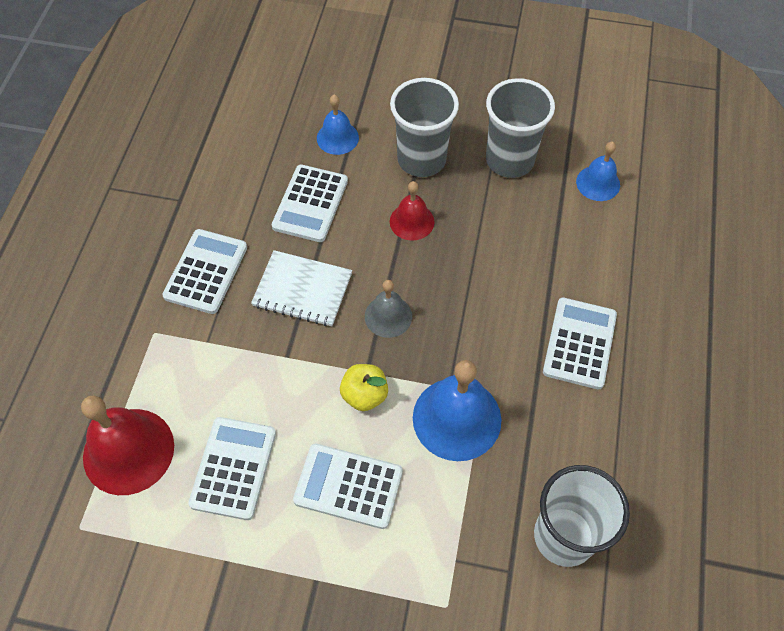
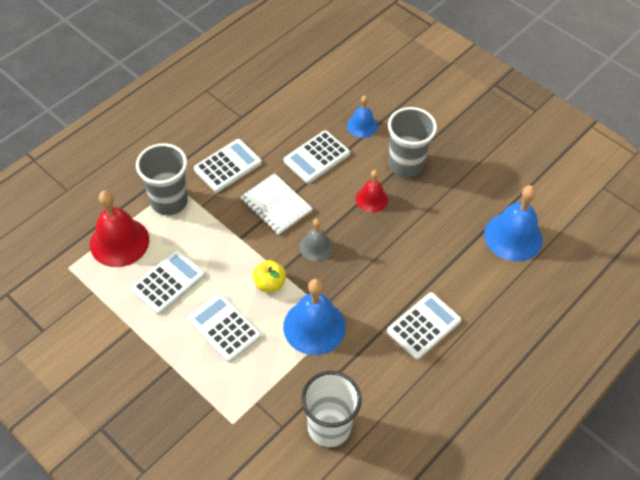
camera: 30 degrees right, 5 degrees down
(509, 160) = (464, 193): grey cup -> grey cup (169, 201)
(598, 183) = (513, 236): blue bell -> blue bell, size x1.74

